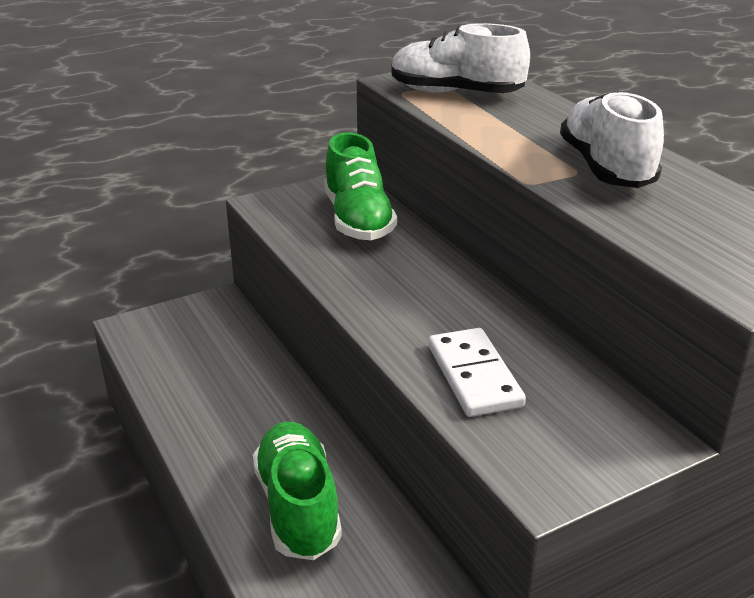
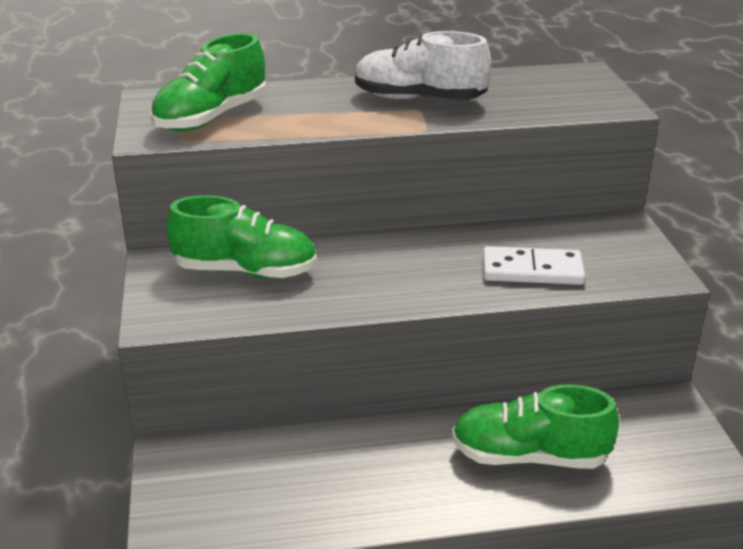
camera: 70 degrees left, 0 degrees up
(455, 93) = (211, 117): white shoe -> green shoe

